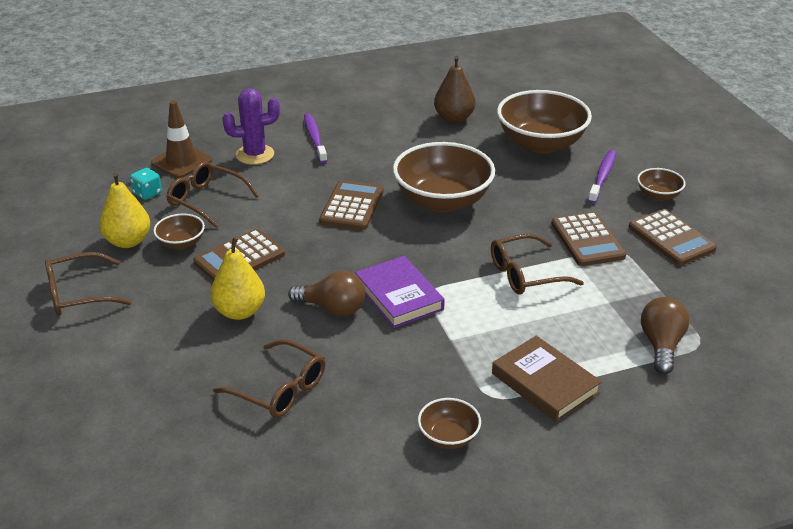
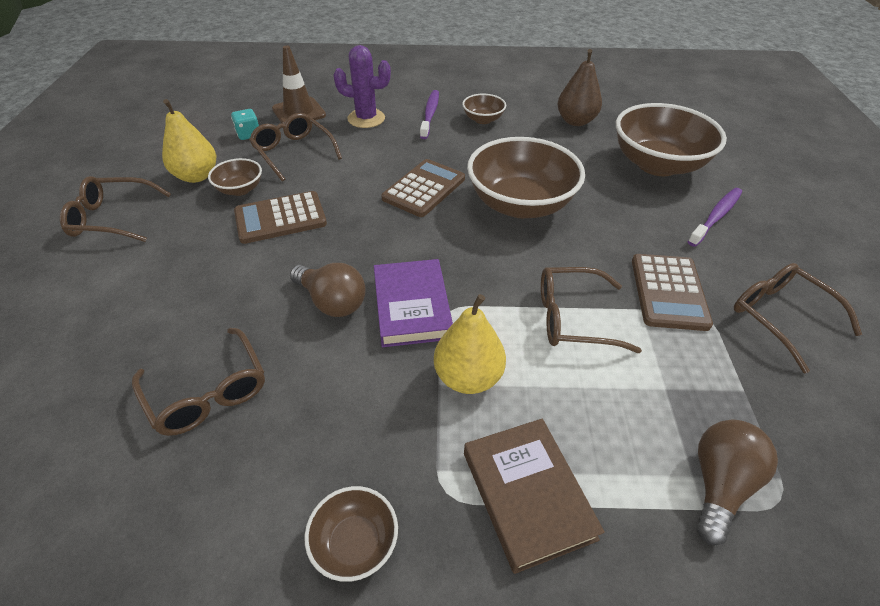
camera: 20 degrees right, 10 degrees up
(240, 311) = (238, 278): yellow pear -> yellow pear (468, 377)
(658, 195) = (779, 255): brown bowl -> brown bowl (483, 119)
(671, 238) = (781, 317): brown calculator -> brown glasses

